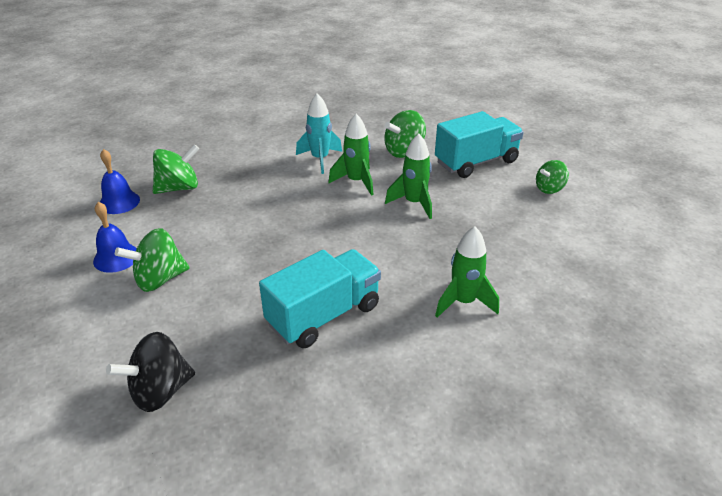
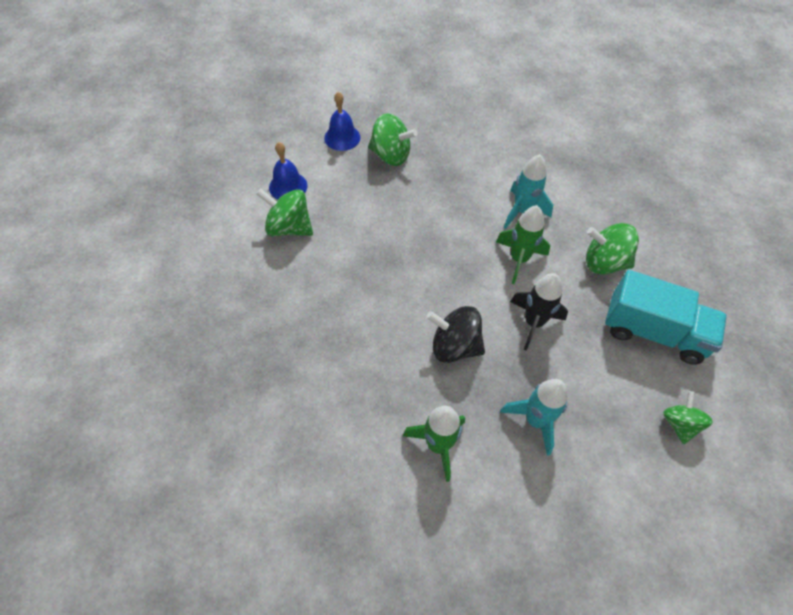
camera: 50 degrees right, 20 degrees up
(160, 391) = (197, 312): black spinning top -> black spinning top (454, 346)
(324, 315) = (338, 354): turquoise truck -> none
(414, 203) = (533, 323): green rocket -> black rocket
(490, 244) = (535, 420): none -> turquoise rocket
(549, 189) = (679, 424): green spinning top -> green spinning top turned 75 degrees clockwise

